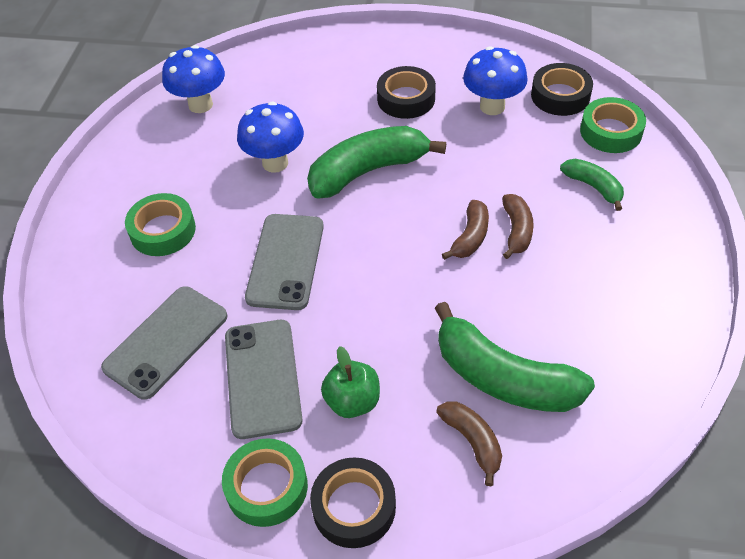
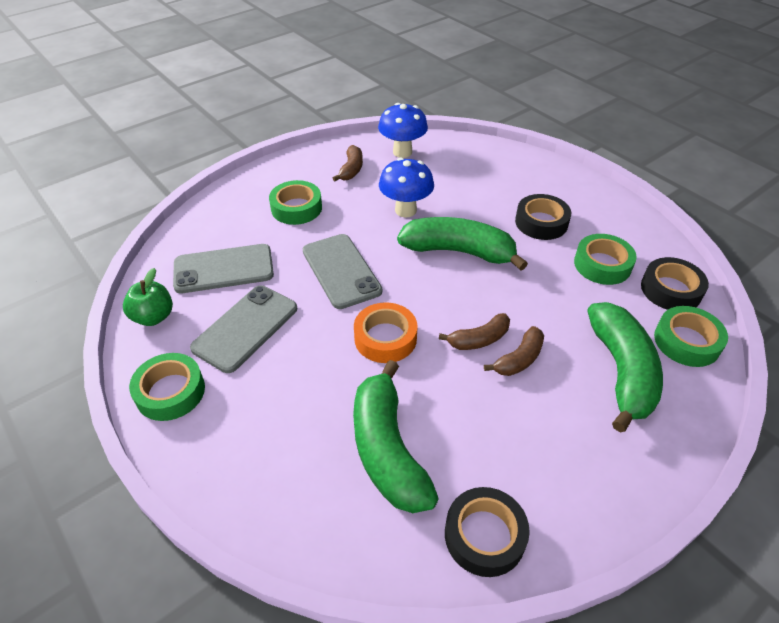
camera: 40 degrees right, 5 degrees down
(285, 261) = (341, 271): grey phone -> grey phone turned 75 degrees counterclockwise
(352, 401) = (276, 383): green apple -> green apple (153, 317)
(354, 507) = (198, 447): black tape -> black tape (484, 535)
(397, 292) = (385, 338): none -> orange tape
(472, 442) = (315, 473): brown banana -> brown banana (351, 169)
(492, 106) = (602, 265): blue mushroom -> green tape
(593, 187) = (621, 371): green banana -> green banana, size x1.90

